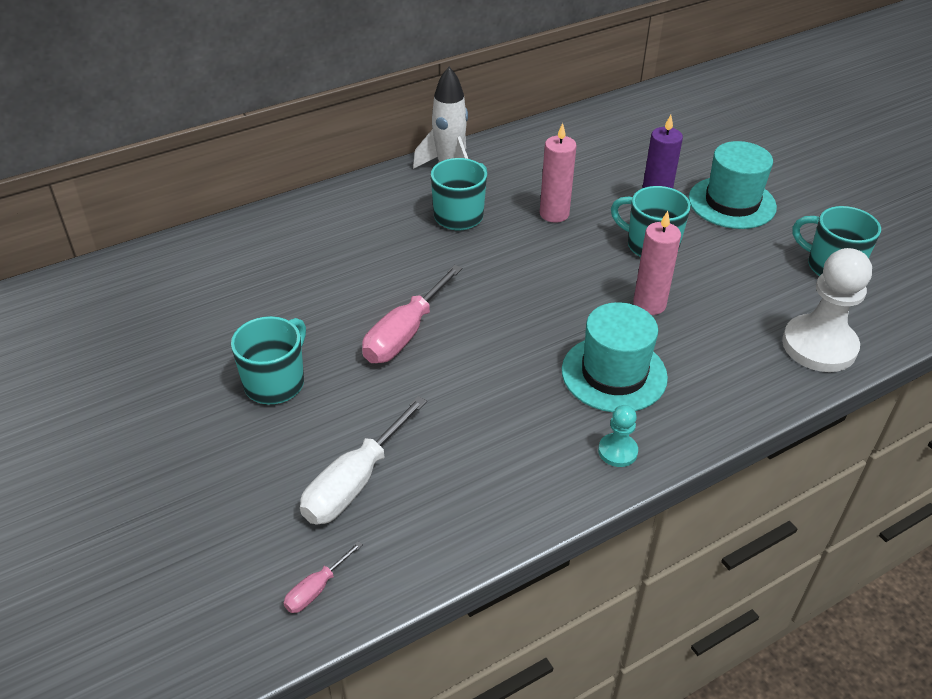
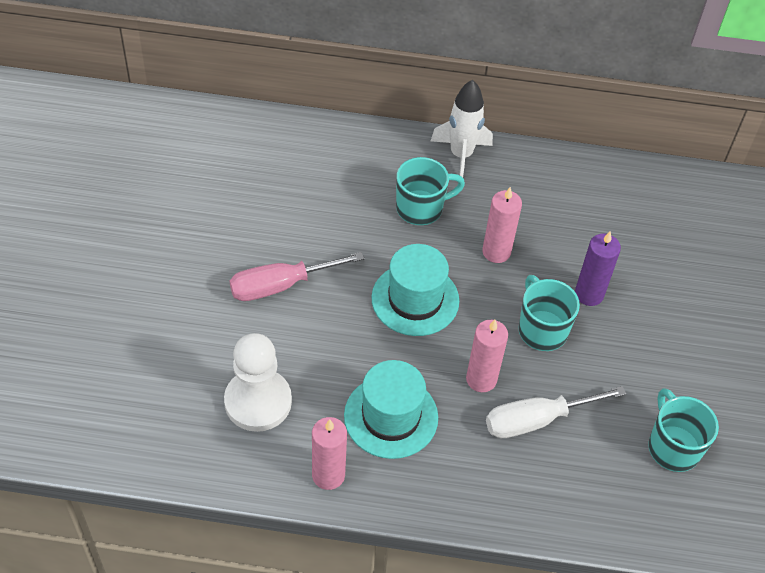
camera: 35 degrees right, 10 degrees up
(276, 383) = (164, 268): turquoise mug -> none
(316, 589) = (57, 430): pink screwdriver -> none
(355, 482) = (143, 375): white screwdriver -> white screwdriver (537, 420)
(617, 451) = (328, 475): turquoise pawn -> pink candle
(732, 203) = (659, 334): turquoise hat -> turquoise hat (415, 299)
(819, 346) = (574, 504): white pawn -> white pawn (258, 402)

